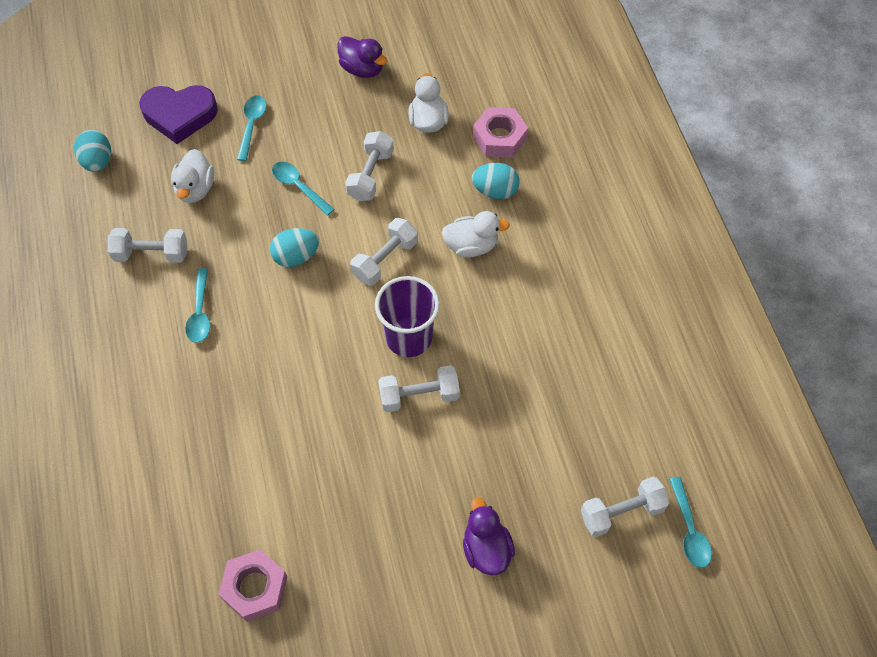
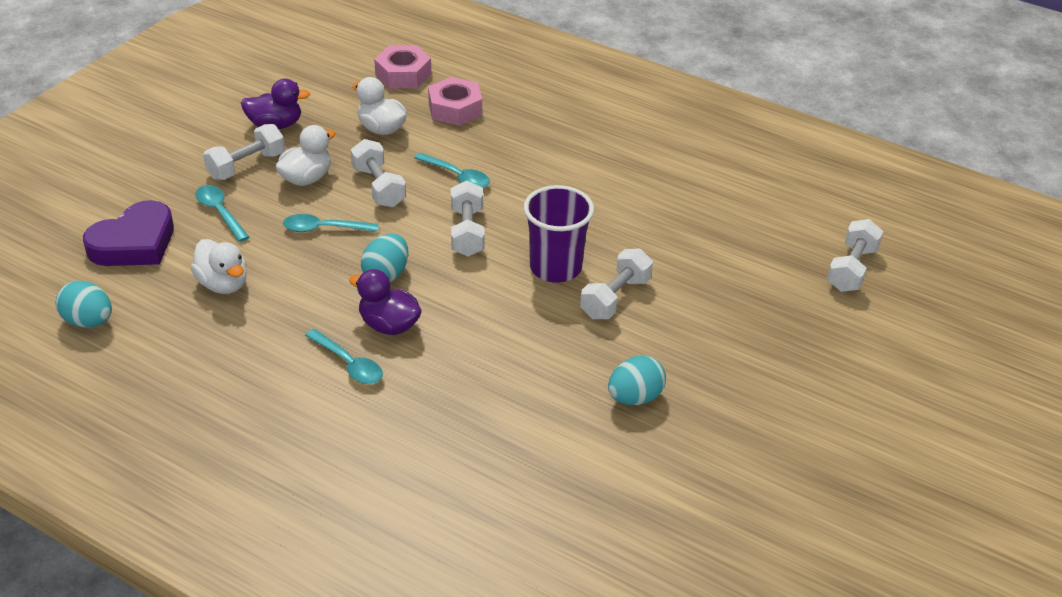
camera: 45 degrees left, 20 degrees down
(151, 254) = (241, 353): white dumbbell -> white dumbbell (246, 165)
(255, 588) = (662, 511): pink nut -> pink nut (403, 74)
(471, 245) = (525, 184): white duck -> white duck (306, 178)
(486, 549) = (796, 355): purple duck -> purple duck (389, 325)
(495, 191) = (497, 142): turquoise egg -> turquoise egg (635, 397)
(689, 529) = (905, 249): turquoise spoon -> turquoise spoon (457, 176)

